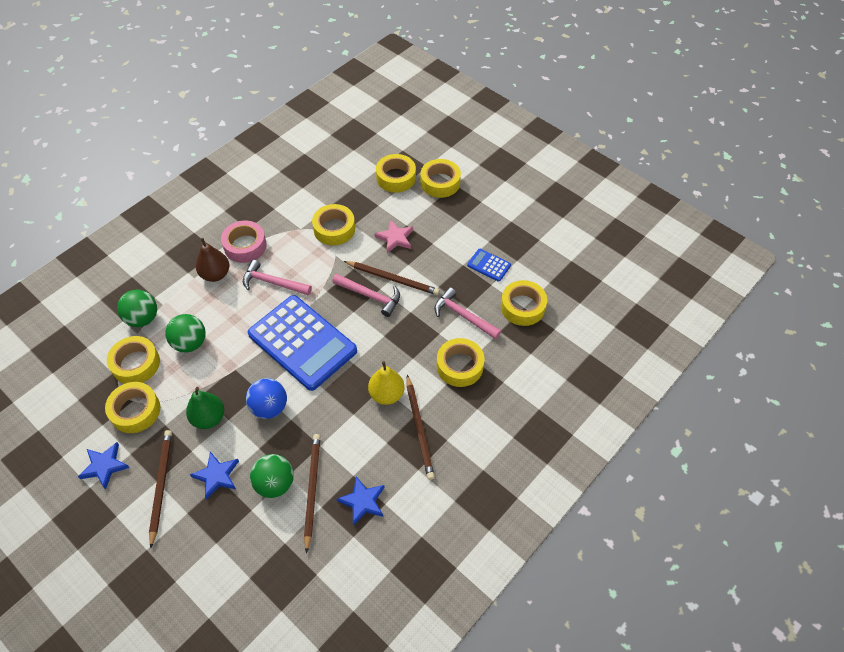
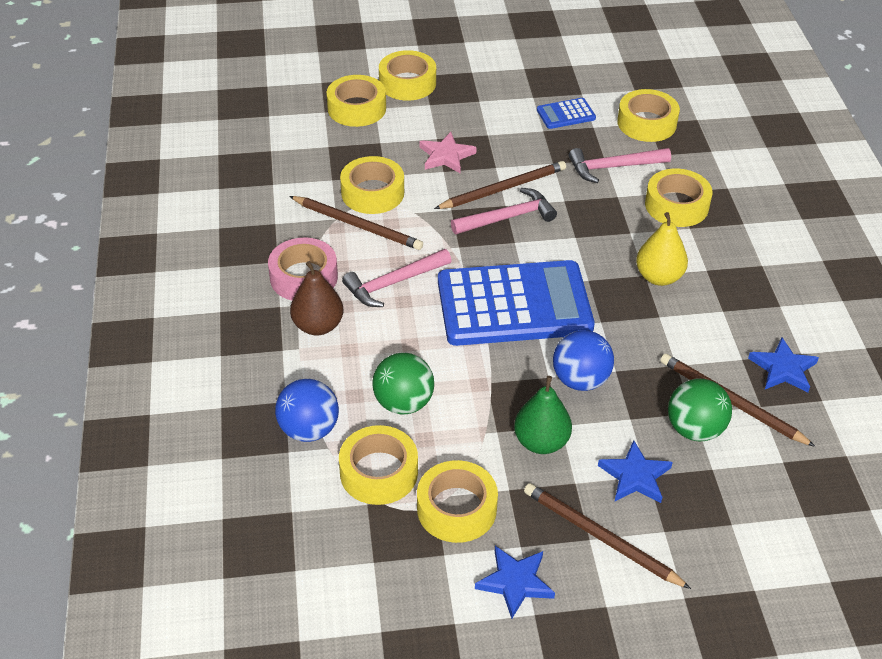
camera: 50 degrees left, 10 degrees down
(143, 318) = (309, 430): green ball -> blue ball
(419, 428) = (728, 277): brown pencil -> brown pencil (357, 225)

